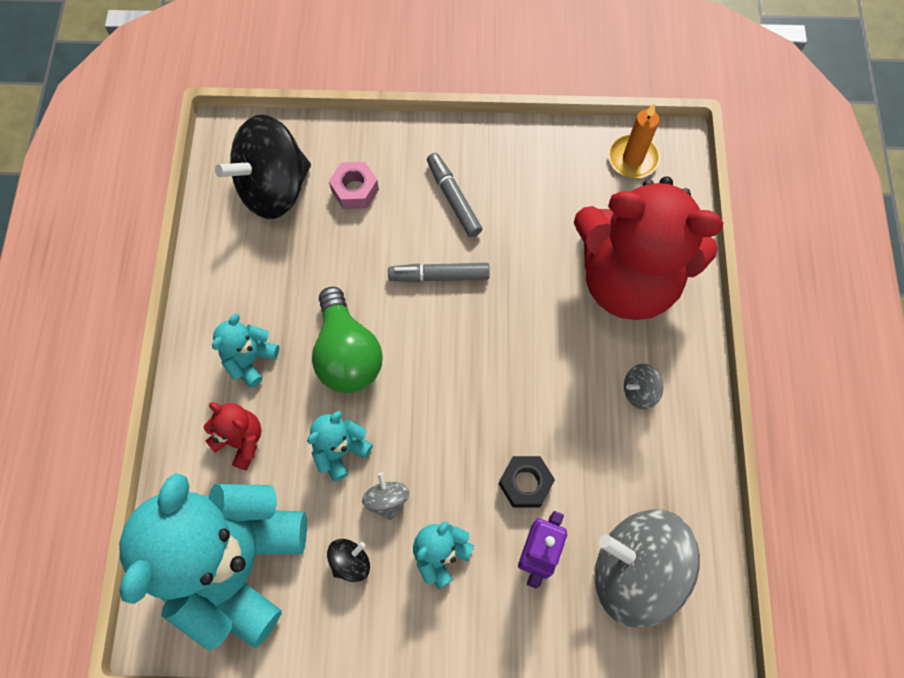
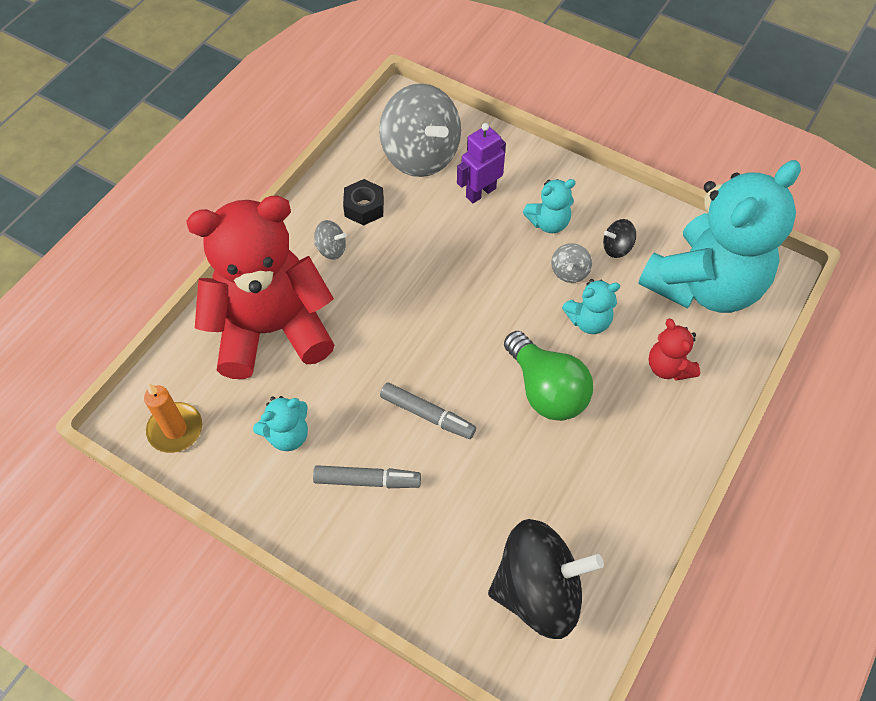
camera: 150 degrees left, 10 degrees down
(250, 359) = (634, 428): turquoise teddy bear -> turquoise teddy bear (287, 435)
(347, 354) = (546, 390): green light bulb -> green light bulb turned 135 degrees clockwise
(355, 190) = (457, 542): pink nut -> none
(453, 199) = (367, 480): grey marker -> grey marker turned 90 degrees counterclockwise
(525, 483) = (460, 234): black nut -> black nut (364, 207)
(627, 279) = (271, 329): red teddy bear -> red teddy bear turned 60 degrees counterclockwise

